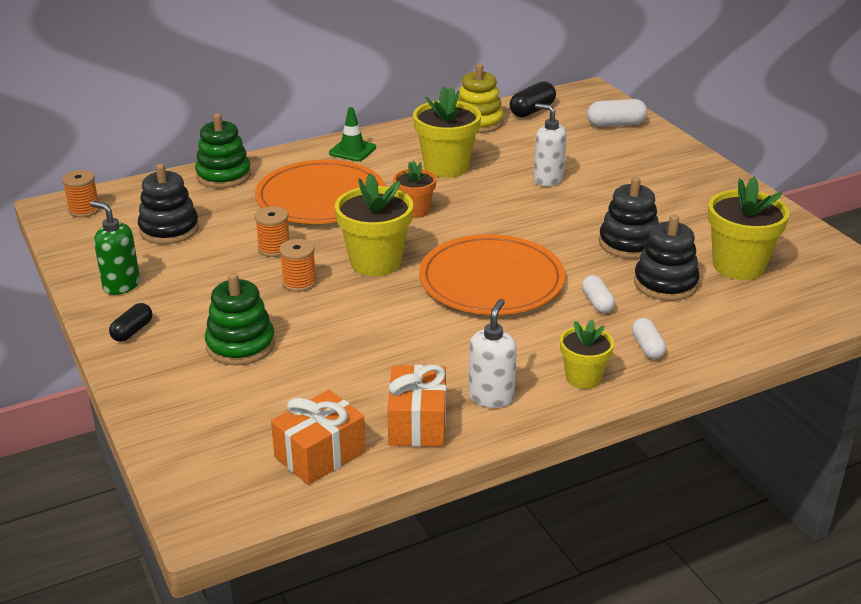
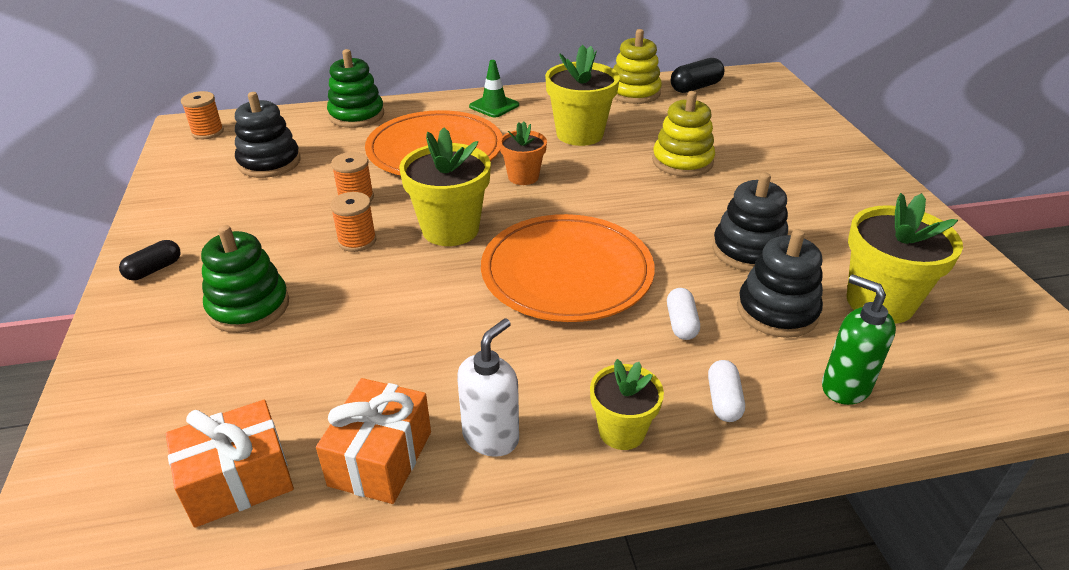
camera: 15 degrees right, 5 degrees up
(121, 285) = (182, 215): green soap dispenser -> green soap dispenser (845, 387)
(547, 179) = (682, 161): white soap dispenser -> yellow stacking toy
(615, 124) = (781, 111): white capsule -> none

